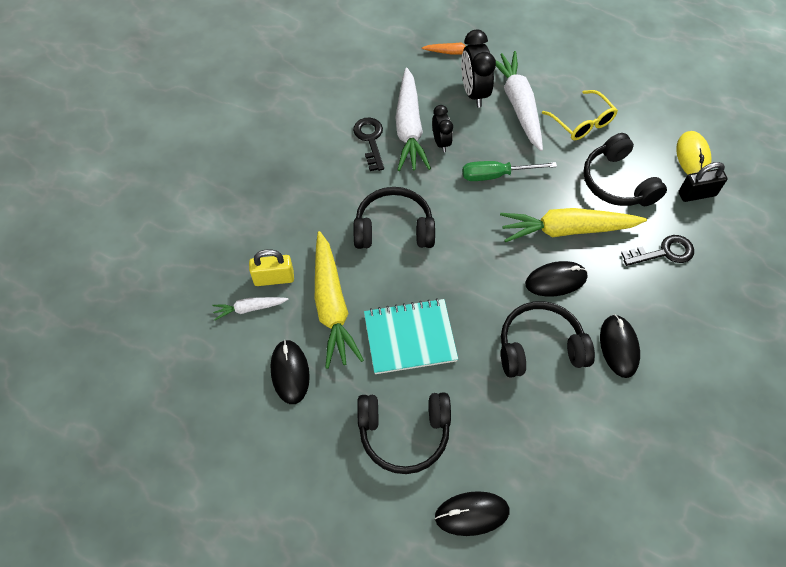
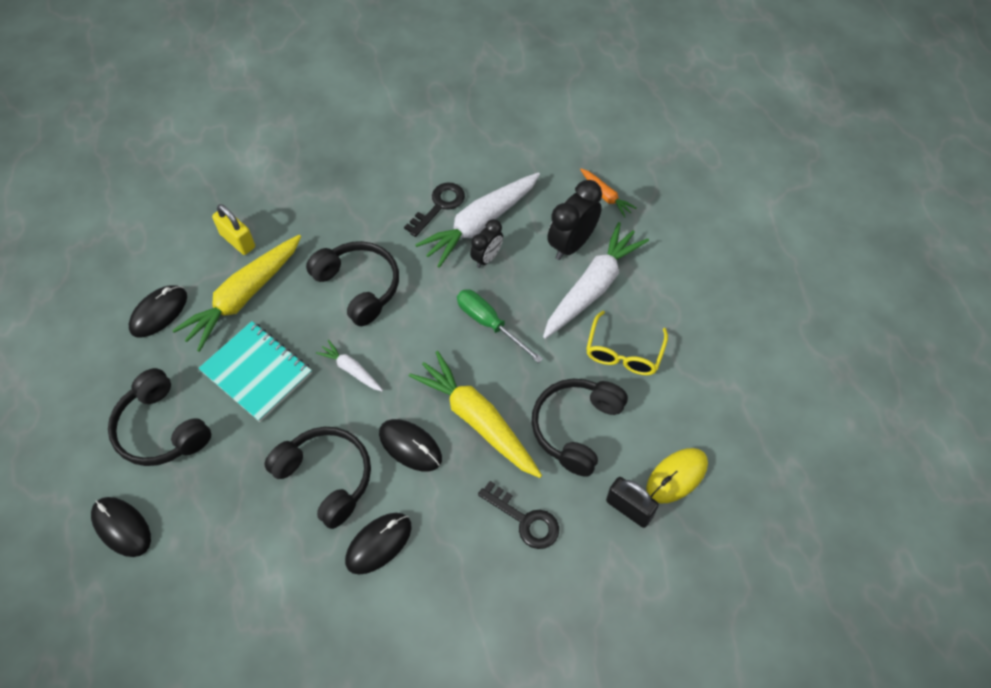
camera: 50 degrees right, 0 degrees up
(250, 308) = (196, 245): white carrot -> white carrot (351, 370)

